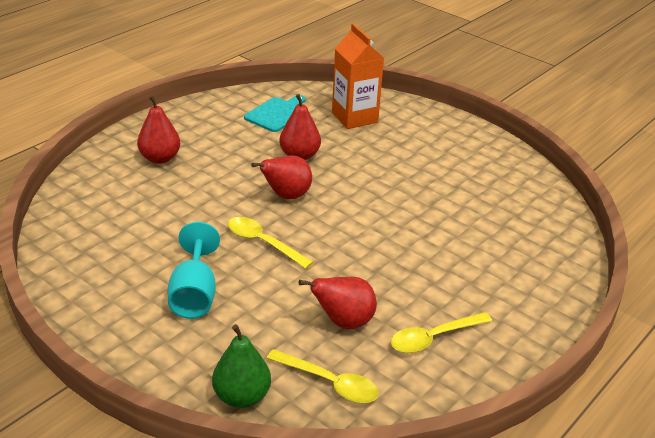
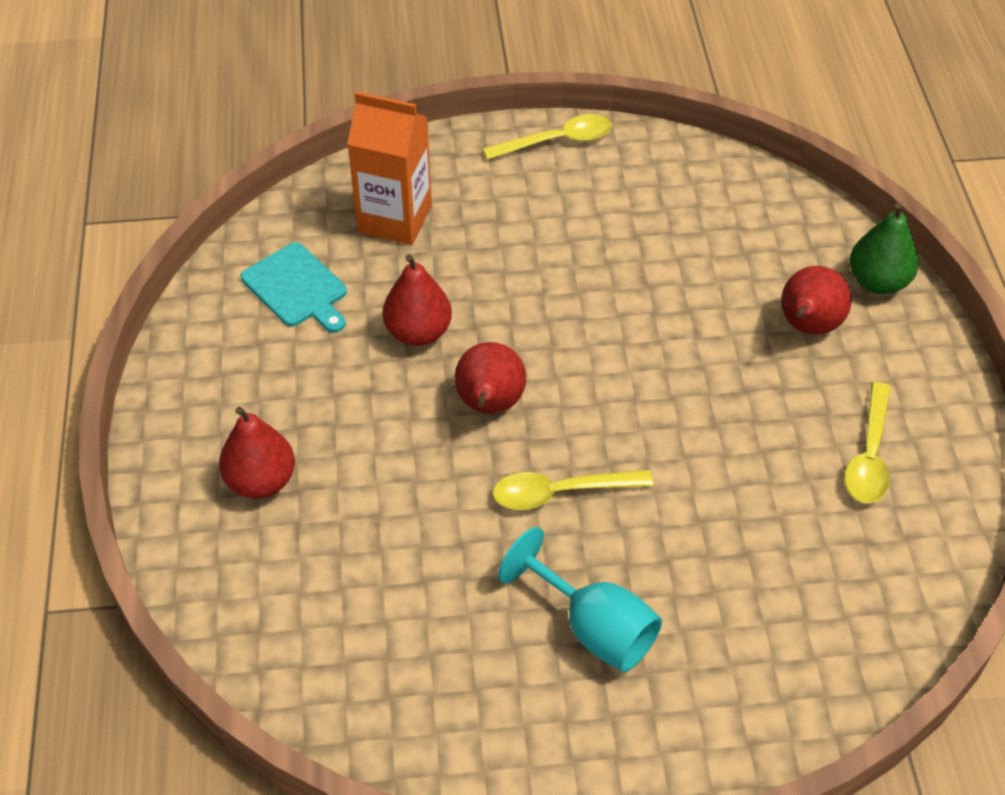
camera: 45 degrees left, 15 degrees up
(242, 396) = (813, 695): green pear -> green pear (878, 282)
(277, 114) = (297, 288): turquoise cutting board -> turquoise cutting board turned 150 degrees clockwise
(329, 383) = (859, 598): yellow spoon -> yellow spoon (557, 141)
(343, 322) = (774, 515): red pear -> red pear (807, 327)

